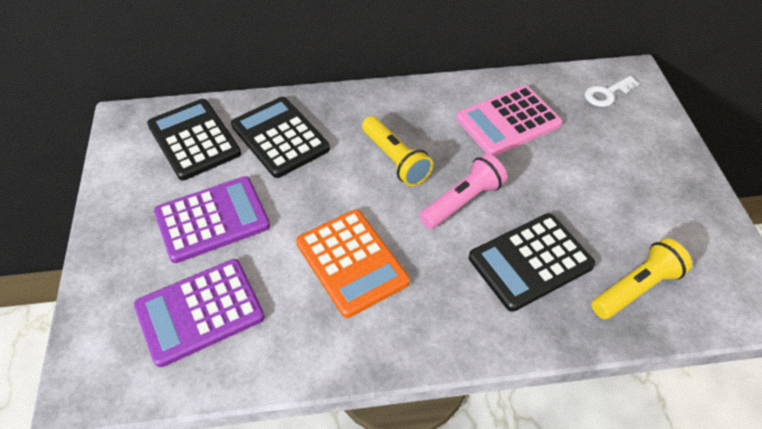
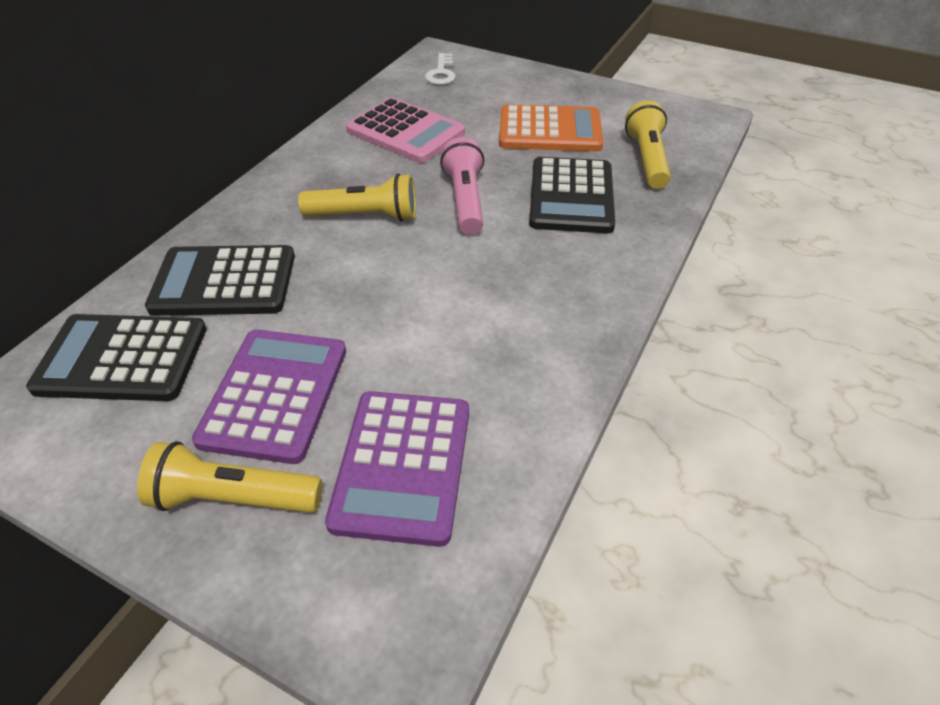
camera: 55 degrees left, 5 degrees down
(134, 250) = (233, 498): none -> yellow flashlight
(351, 262) = (460, 305): orange calculator -> orange calculator (550, 130)
(508, 121) = (405, 132): pink calculator -> pink calculator turned 60 degrees counterclockwise

